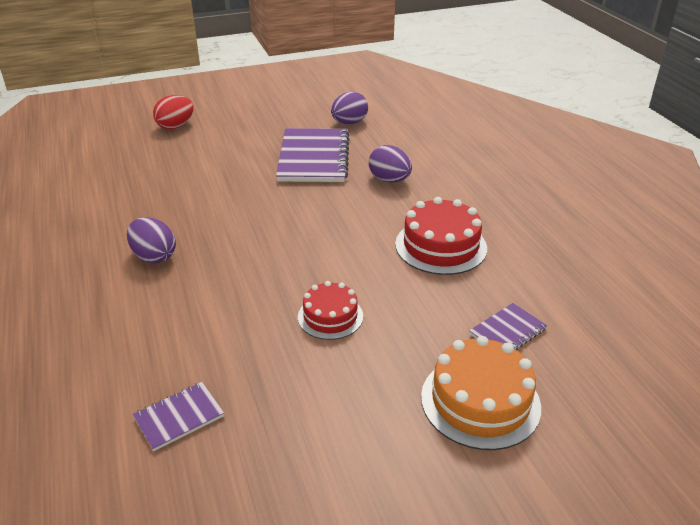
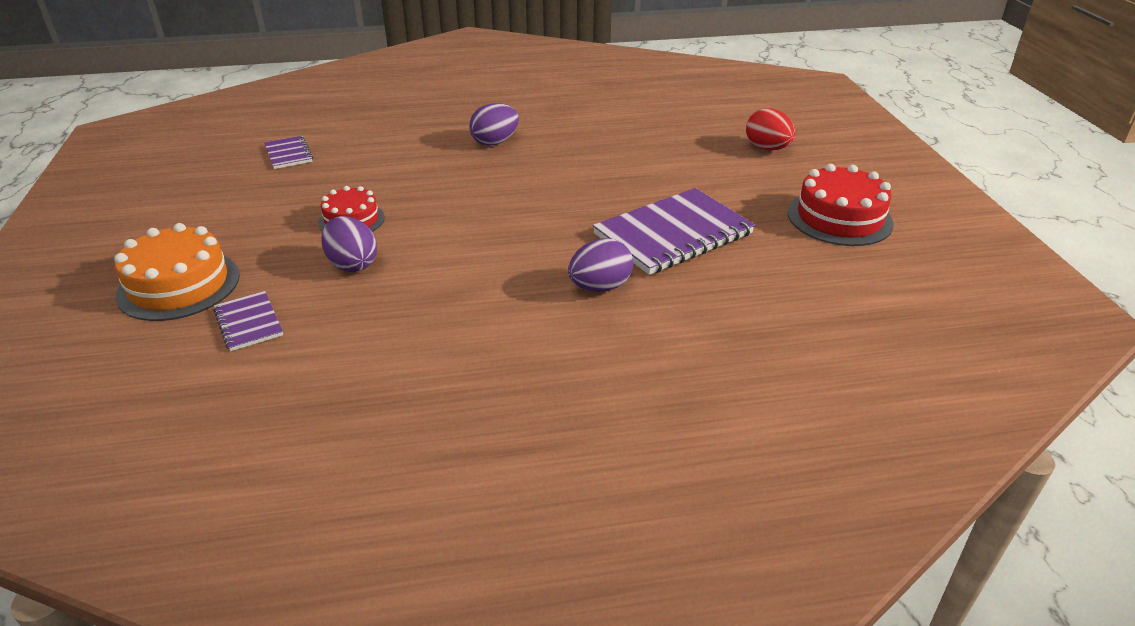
camera: 100 degrees right, 0 degrees up
(314, 158) = (673, 234): purple notebook -> purple notebook turned 45 degrees counterclockwise
(349, 123) = (784, 272): purple egg -> purple egg (352, 264)
(441, 246) = (427, 304): red cake -> red cake (839, 218)

